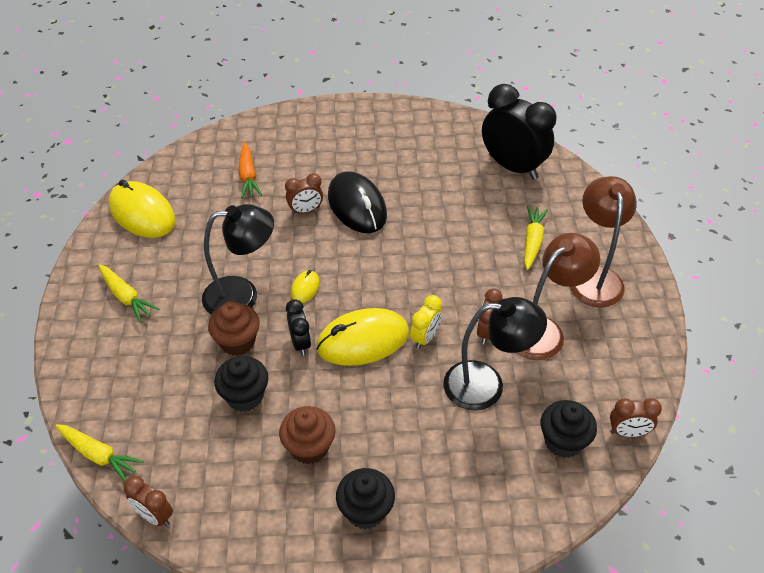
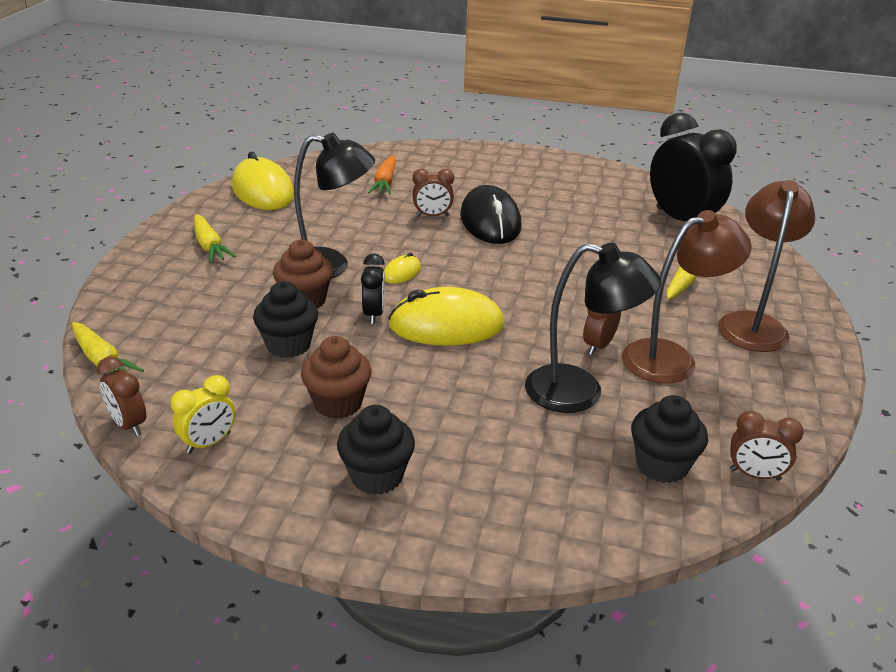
camera: 15 degrees right, 15 degrees down
(425, 338) = (521, 337): yellow clock -> yellow clock (209, 443)

